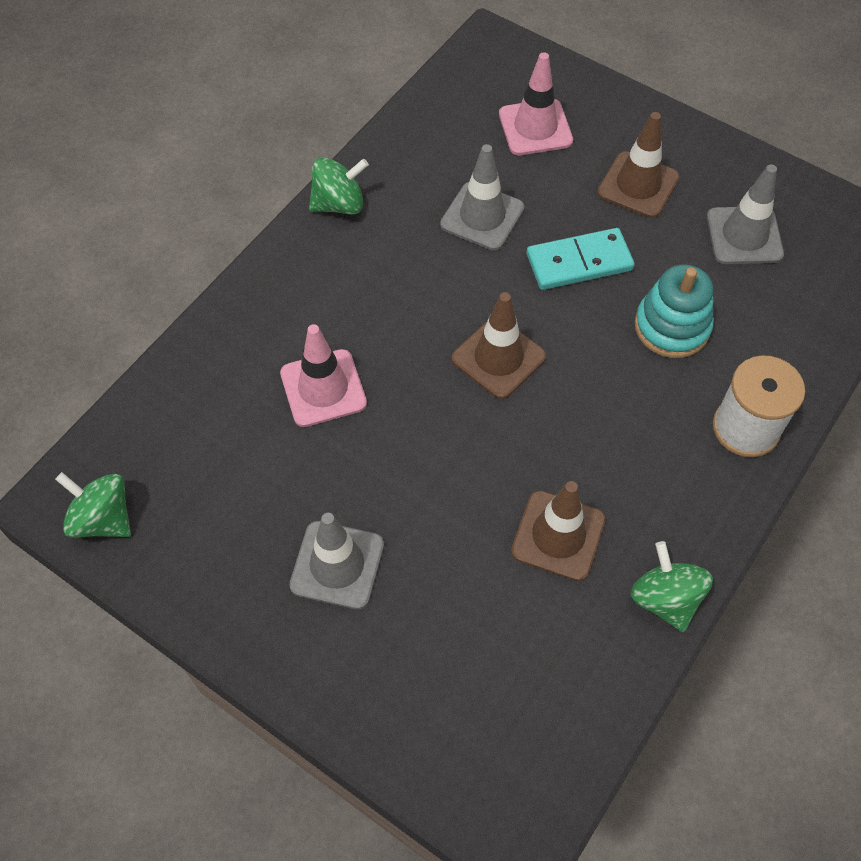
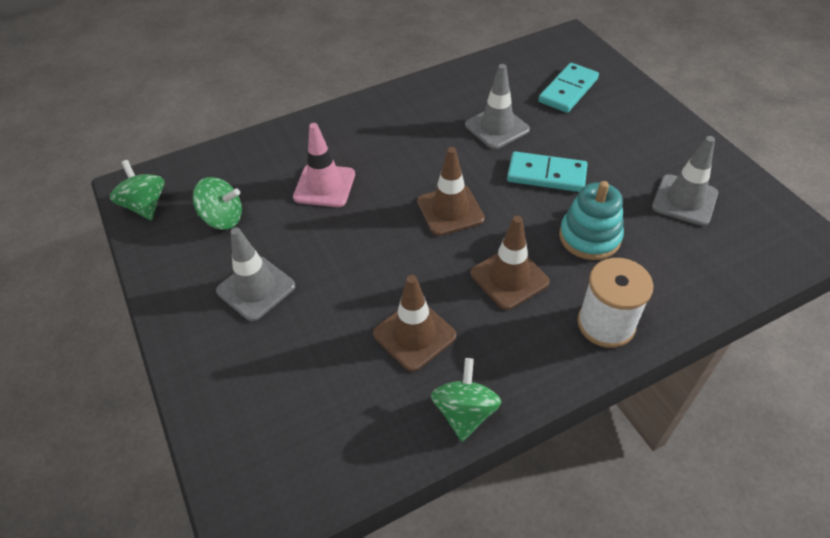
camera: 30 degrees right, 10 degrees down
(339, 204) = (409, 92): green spinning top -> green spinning top (223, 218)
(535, 128) = (568, 90): pink traffic cone -> turquoise domino
(638, 185) = (621, 144): brown traffic cone -> brown traffic cone (509, 278)

